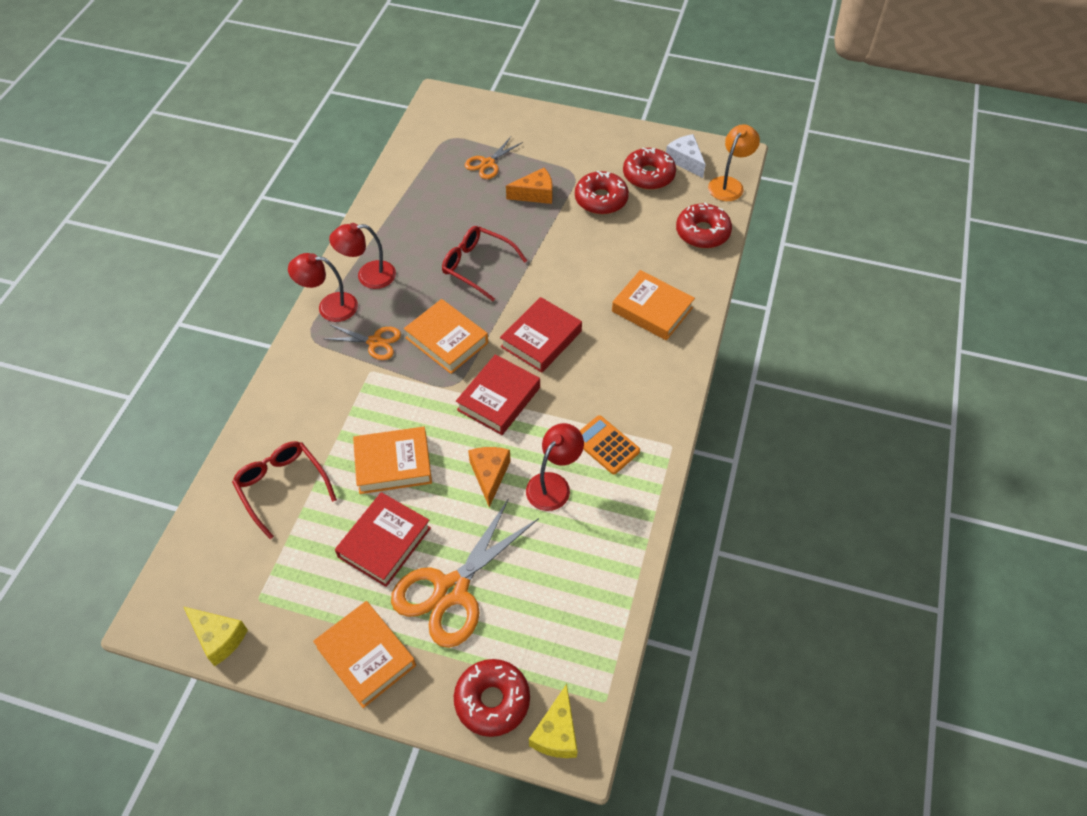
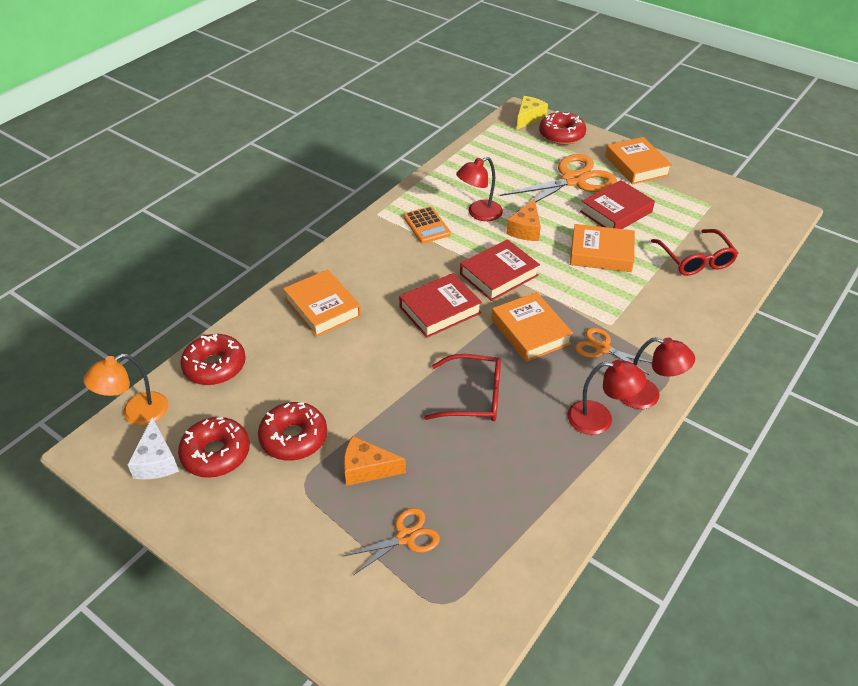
camera: 160 degrees left, 10 degrees down
(219, 638) = (737, 193): yellow cheese -> none
(477, 266) = (474, 397): red glasses -> red glasses turned 45 degrees counterclockwise

